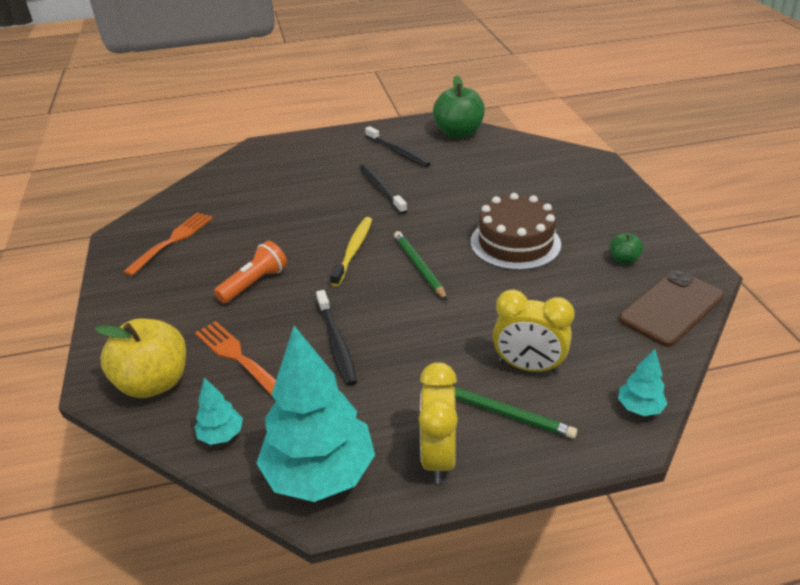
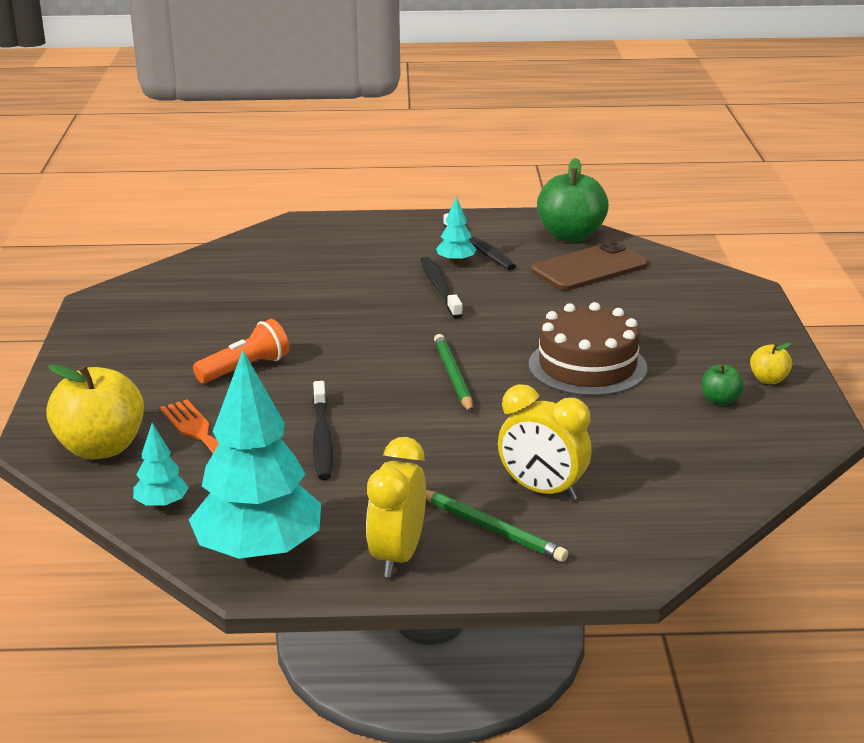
camera: 10 degrees right, 10 degrees down
(172, 241) = (160, 314): orange fork -> none
(353, 250) = (378, 350): yellow toothbrush -> none
(639, 408) = (657, 546): turquoise tree -> turquoise tree (456, 262)
(649, 236) = (768, 380): none -> yellow apple
(671, 308) = (754, 457): brown phone -> brown phone (589, 268)

